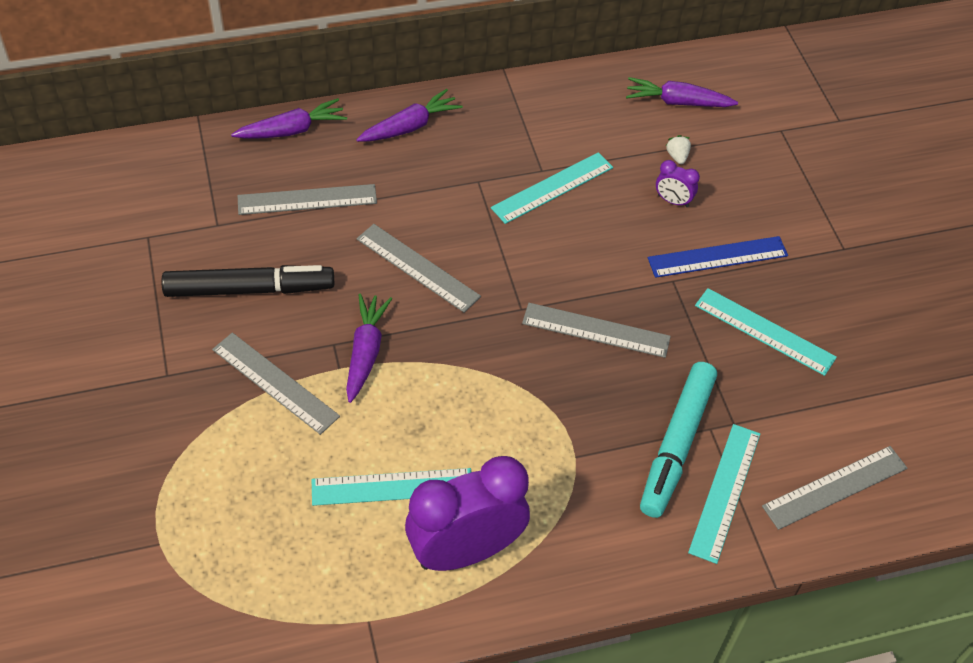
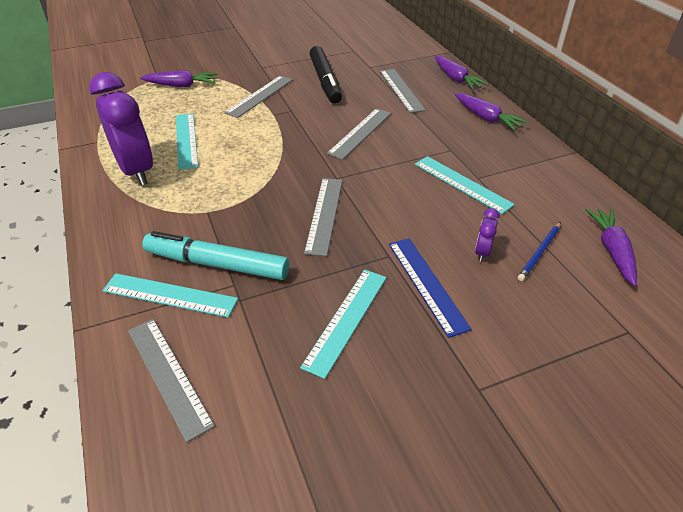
camera: 85 degrees right, 10 degrees down
(366, 352) = (286, 121): purple carrot -> purple carrot (181, 85)
(677, 156) = (539, 253): white strawberry -> blue pencil

